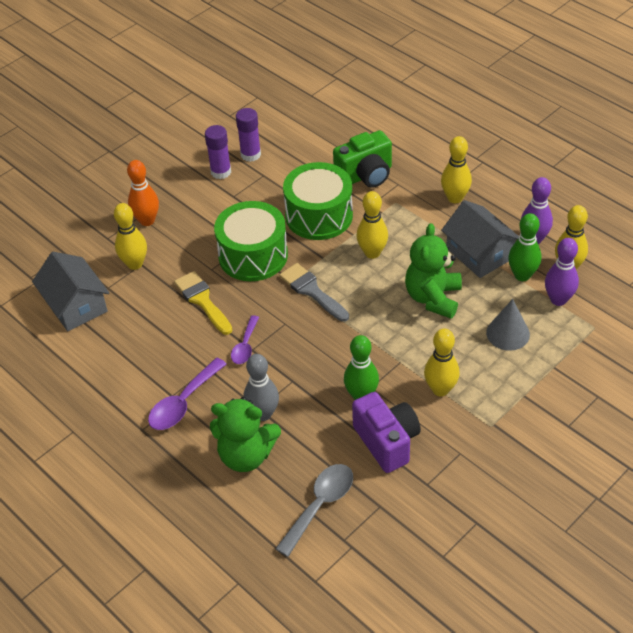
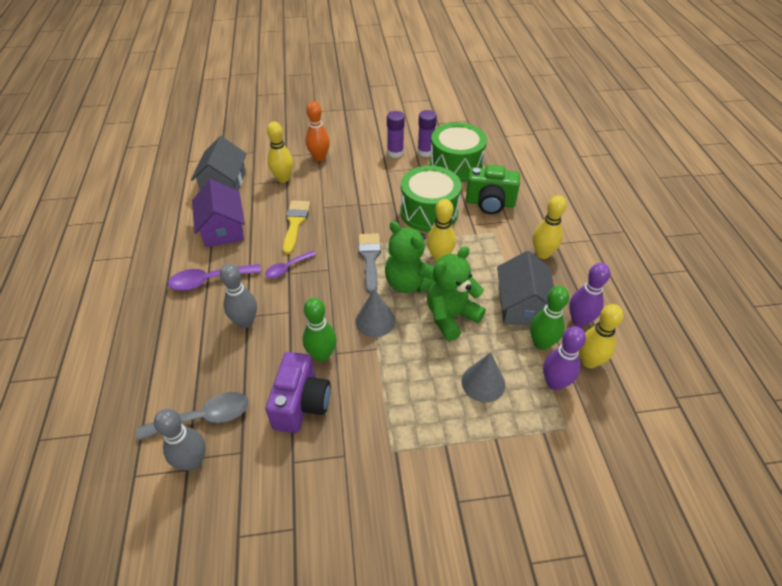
camera: 35 degrees right, 0 degrees up
(135, 349) = (223, 229): none -> purple house
(246, 455) = (202, 343): green teddy bear -> green teddy bear (409, 283)
(253, 255) = (358, 213): green drum -> green drum (456, 165)
(350, 538) = (193, 461): none -> grey bowling pin
(375, 341) = (375, 321): none -> grey cone
(440, 389) = (383, 391): yellow bowling pin -> none

